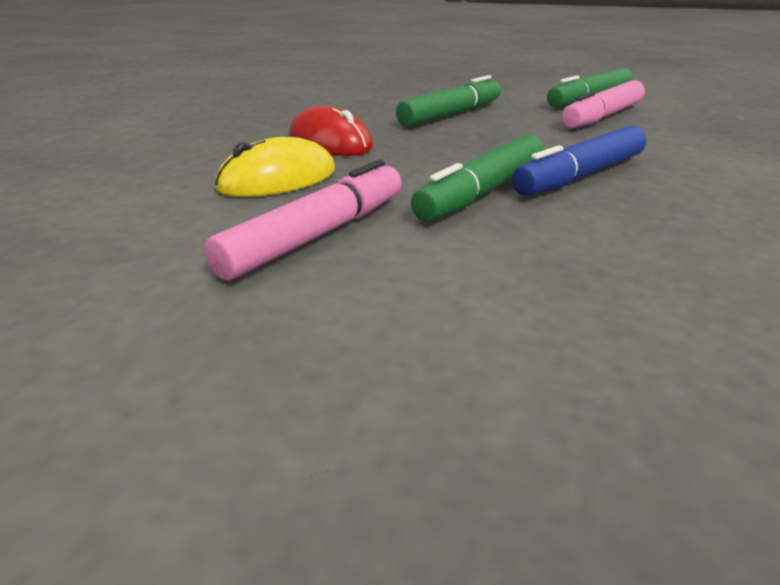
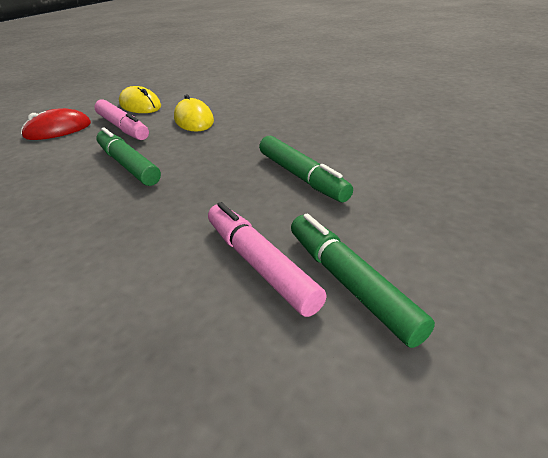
camera: 105 degrees right, 5 degrees up
(154, 250) = (140, 105): none -> yellow mouse
(330, 142) = (248, 131): red mouse -> red mouse (58, 130)
(580, 176) = (119, 201): blue marker -> none

